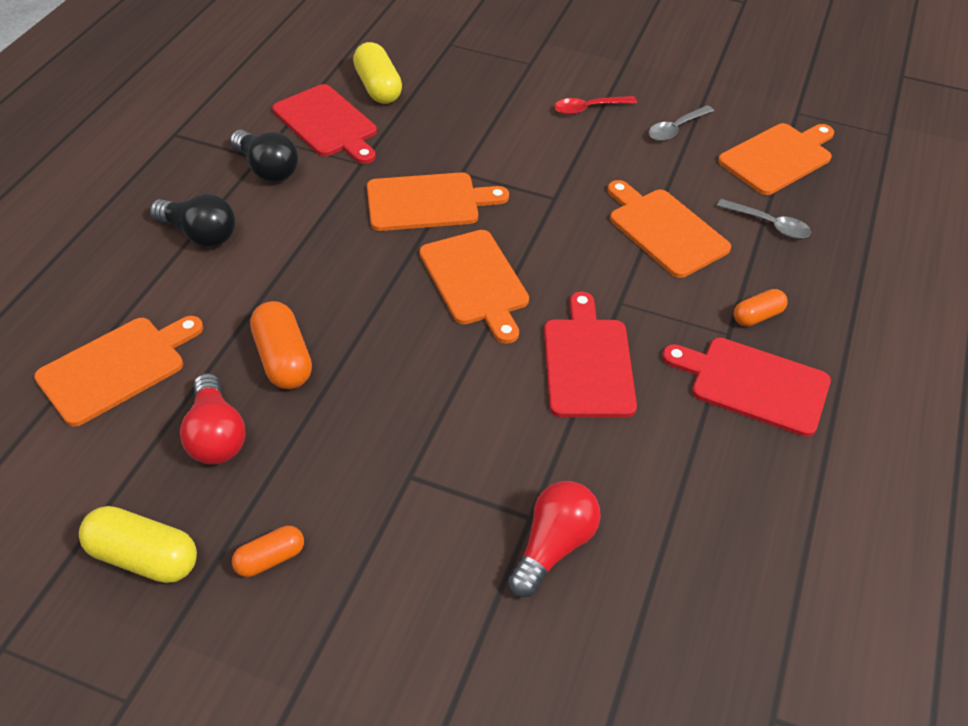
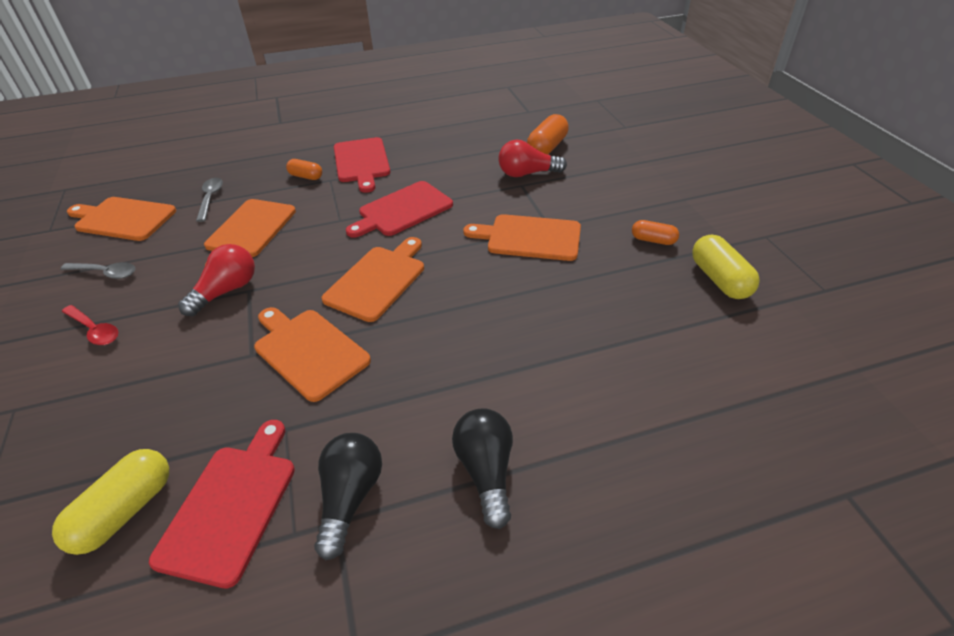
camera: 125 degrees left, 5 degrees down
(117, 368) = (657, 398): orange cutting board -> orange cutting board (529, 237)
(216, 435) = (628, 308): red light bulb -> red light bulb (226, 291)
(283, 359) = (542, 320): orange capsule -> orange capsule (547, 147)

